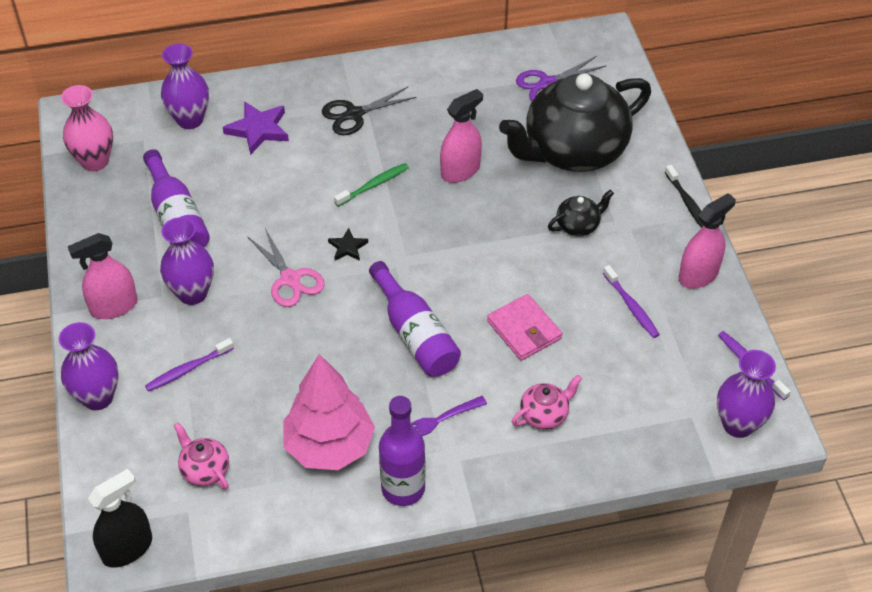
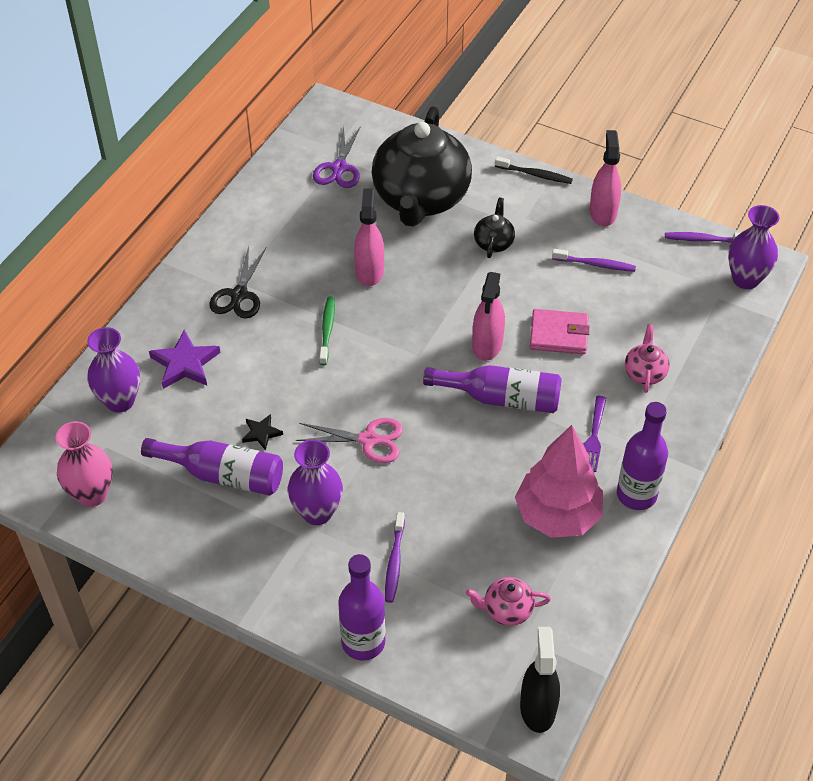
camera: 50 degrees left, 0 degrees up
(98, 397) = (363, 642): purple vase -> purple bottle
(114, 306) = (275, 575): pink spray bottle -> pink spray bottle (487, 345)
(348, 247) = (374, 385): black star -> black star (261, 433)

